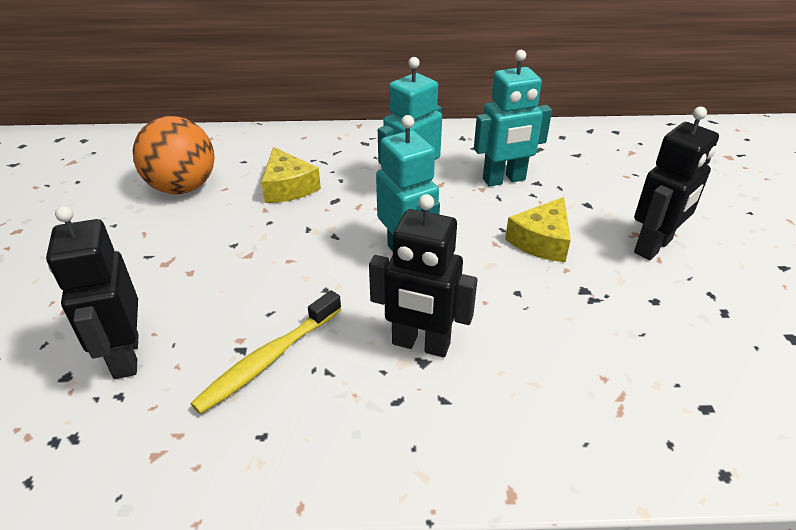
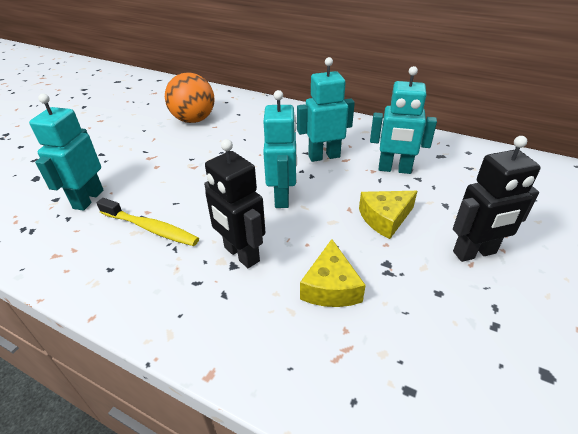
camera: 30 degrees right, 0 degrees up
(125, 356) = (88, 199): black robot -> turquoise robot
(268, 359) = (150, 228): yellow toothbrush -> yellow toothbrush turned 135 degrees counterclockwise
(288, 187) = (249, 135): yellow cheese -> yellow cheese (330, 287)

